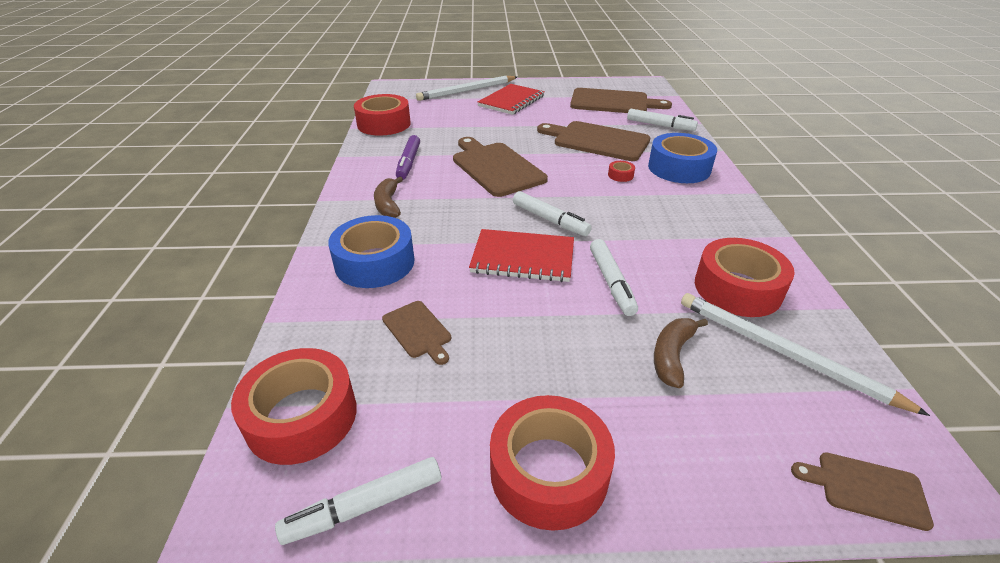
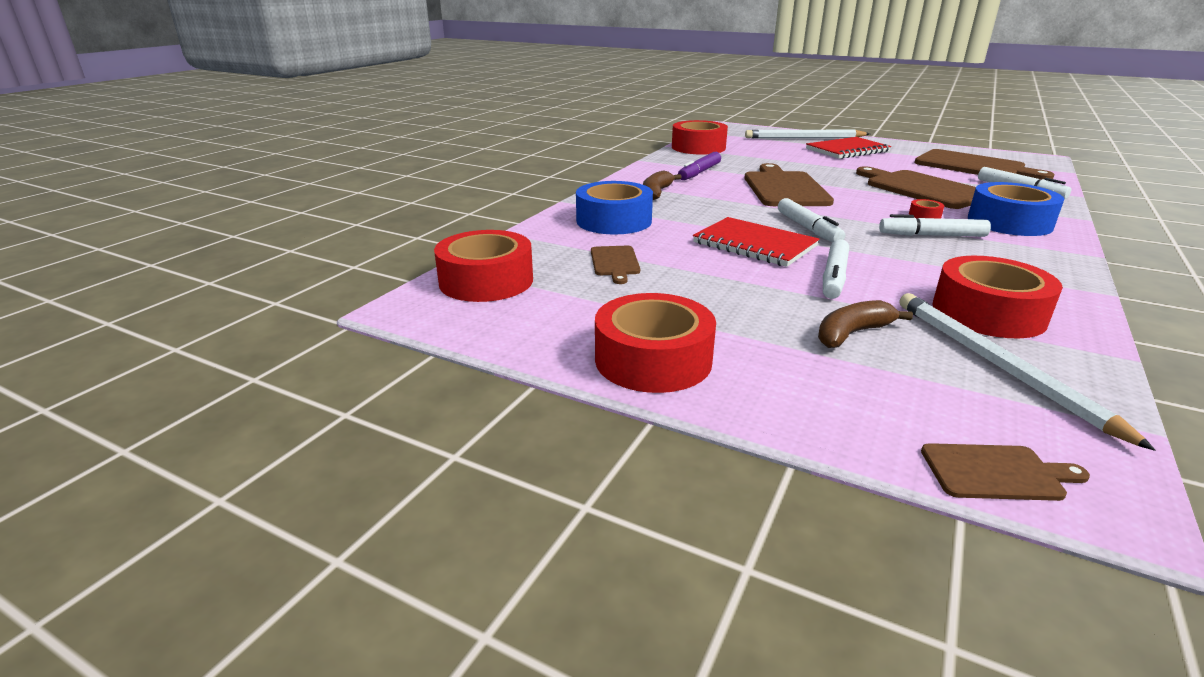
camera: 30 degrees right, 10 degrees down
(364, 506) = (491, 332): white marker -> white marker (932, 235)
(866, 489) = (996, 472): brown cutting board -> brown cutting board turned 135 degrees clockwise

